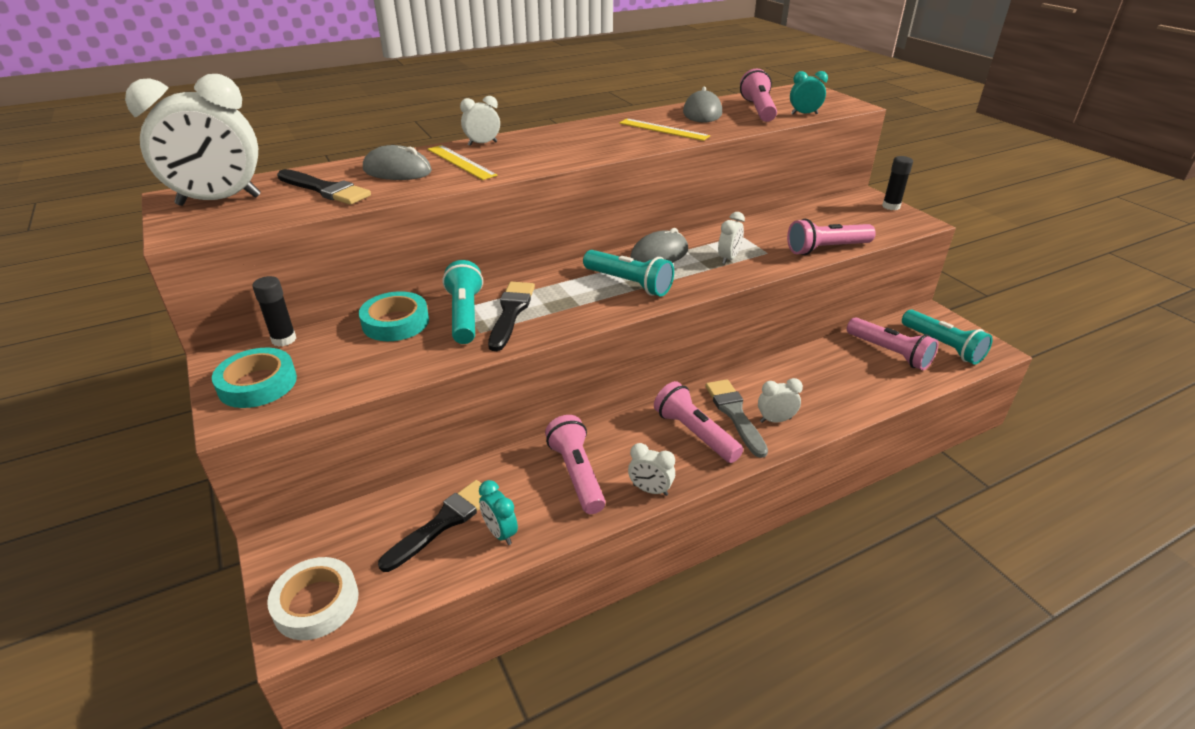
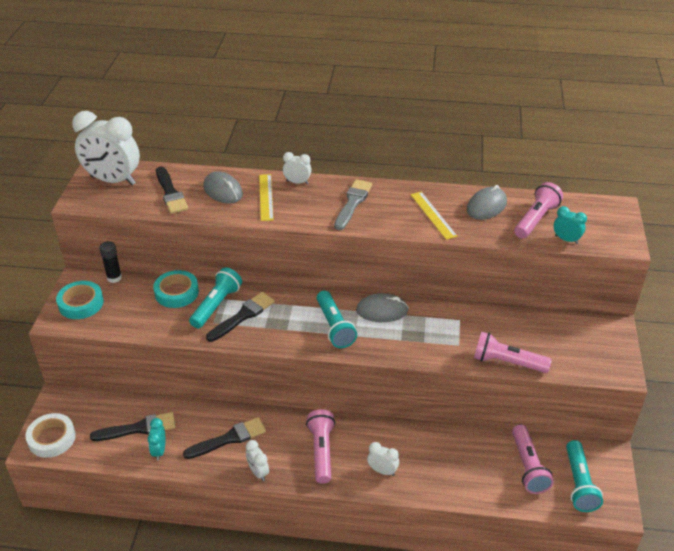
camera: 35 degrees right, 5 degrees up
(577, 474) = (229, 439): pink flashlight -> black brush
(728, 258) = (424, 337): white clock -> none
(734, 414) = (361, 452): grey brush -> grey brush (352, 203)
(891, 206) = (619, 346): black glue stick -> none

